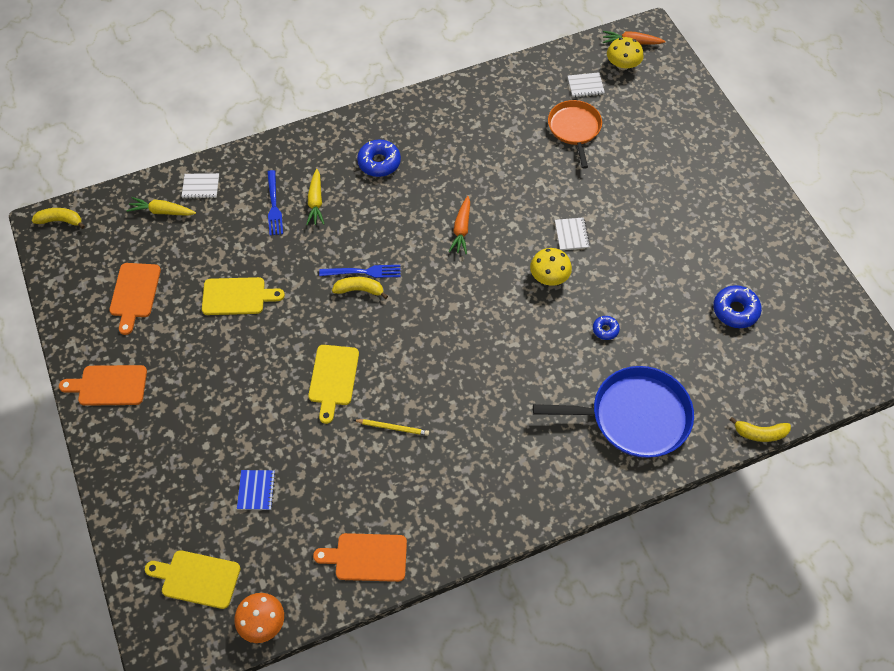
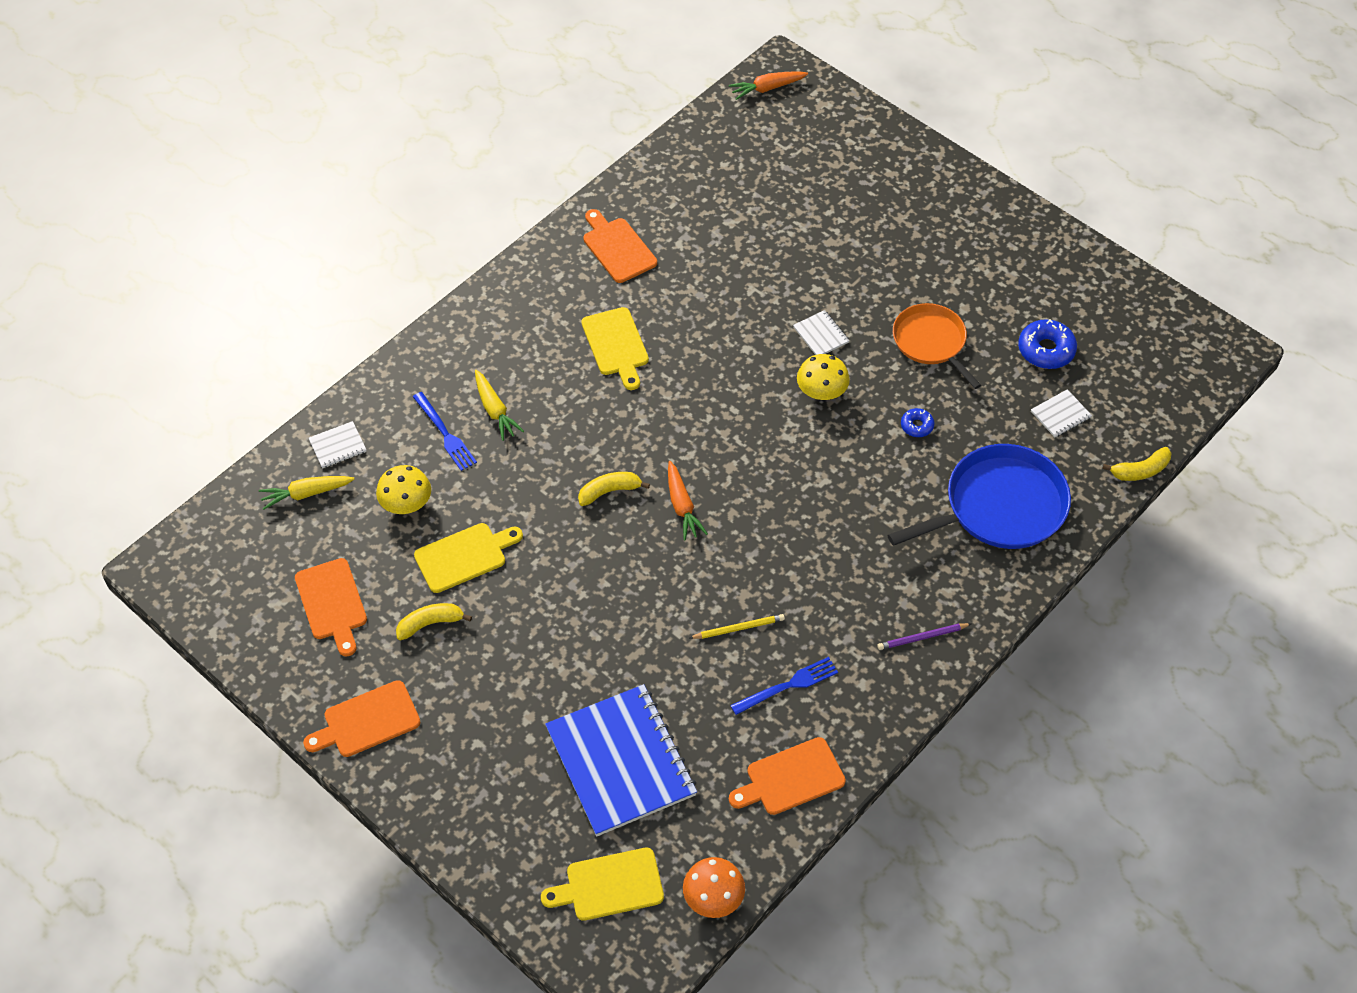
camera: 25 degrees left, 5 degrees down
(61, 221) = (179, 555): yellow banana -> yellow banana (430, 623)
(256, 490) = (621, 762): blue notebook -> blue notebook, size x2.49
(333, 378) = (637, 603): yellow cutting board -> yellow cutting board (616, 345)
(363, 272) = (602, 469): blue fork -> blue fork (788, 685)
(379, 162) = (545, 335): blue donut -> none
(461, 229) = (690, 376): orange carrot -> orange carrot (682, 506)
(462, 119) = (617, 248): none -> orange cutting board
(521, 492) = (922, 637): none -> purple pencil
(574, 129) = (757, 212): orange pan -> orange pan (931, 342)
(585, 86) = (742, 157): white notebook -> white notebook (1060, 414)
(622, 65) = (771, 118): yellow mushroom -> yellow mushroom (406, 503)

